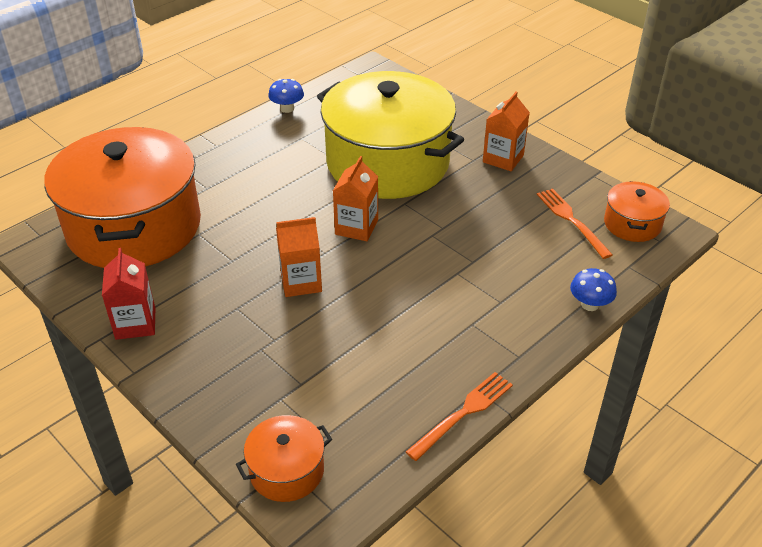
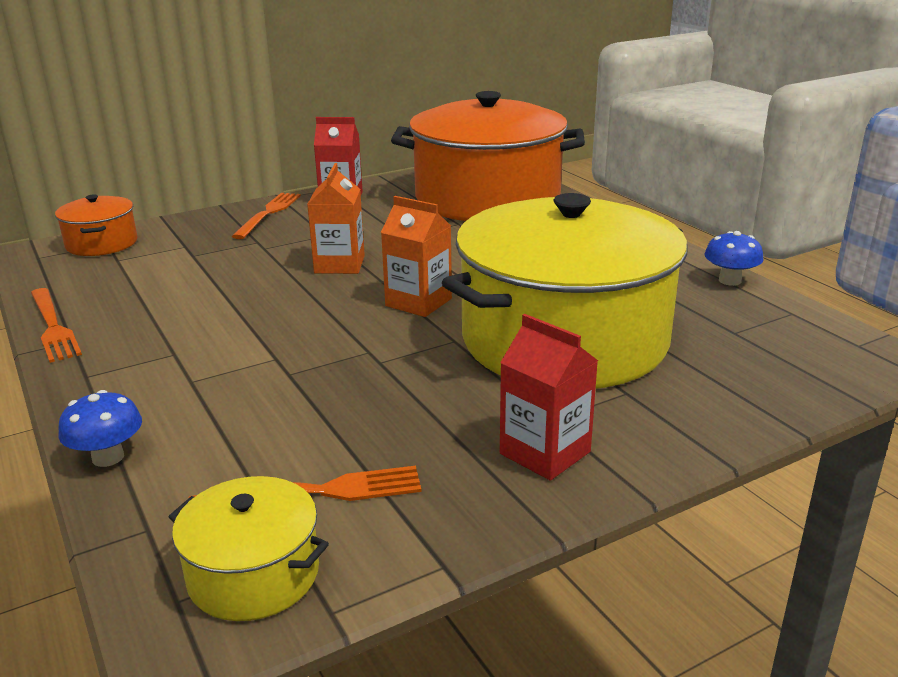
camera: 105 degrees right, 15 degrees down
(183, 366) = (269, 213): none -> orange fork
(503, 159) = (545, 453): orange carton -> red carton
(632, 224) = (253, 574): orange pot -> yellow pot

